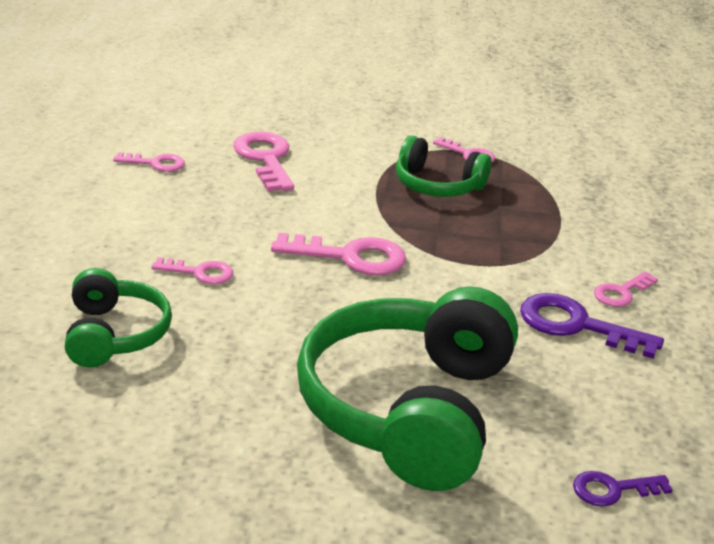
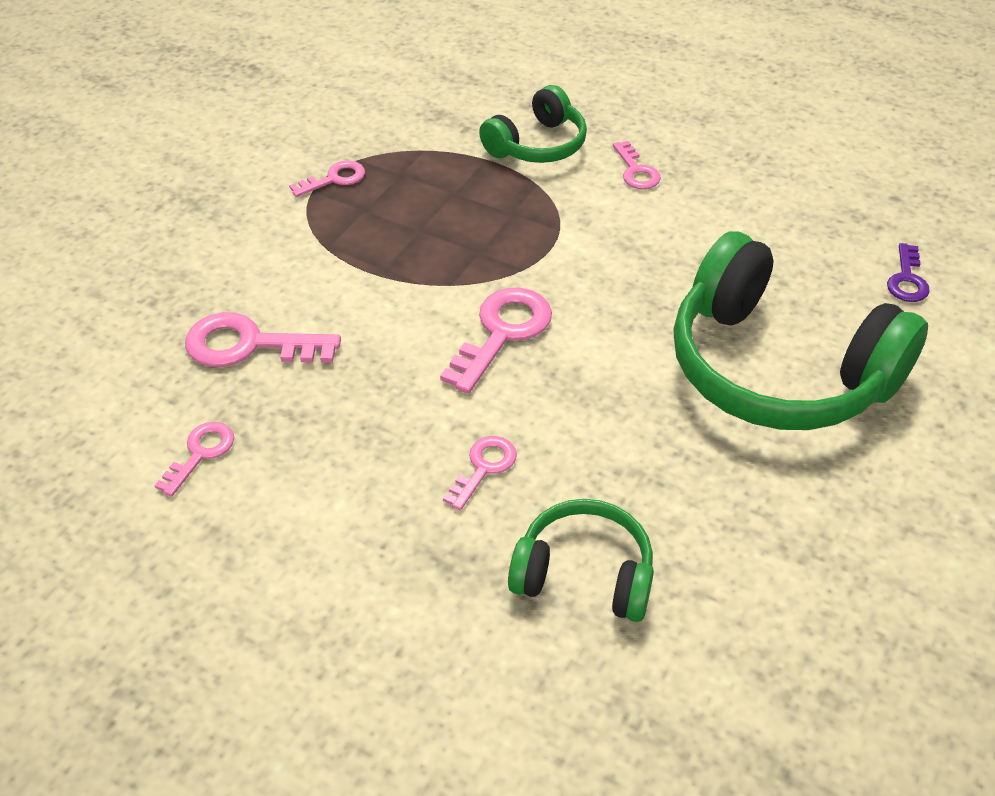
camera: 65 degrees left, 15 degrees up
(437, 185) = (387, 223): green headphones -> green headphones (537, 145)
(576, 325) = (678, 217): purple key -> none

